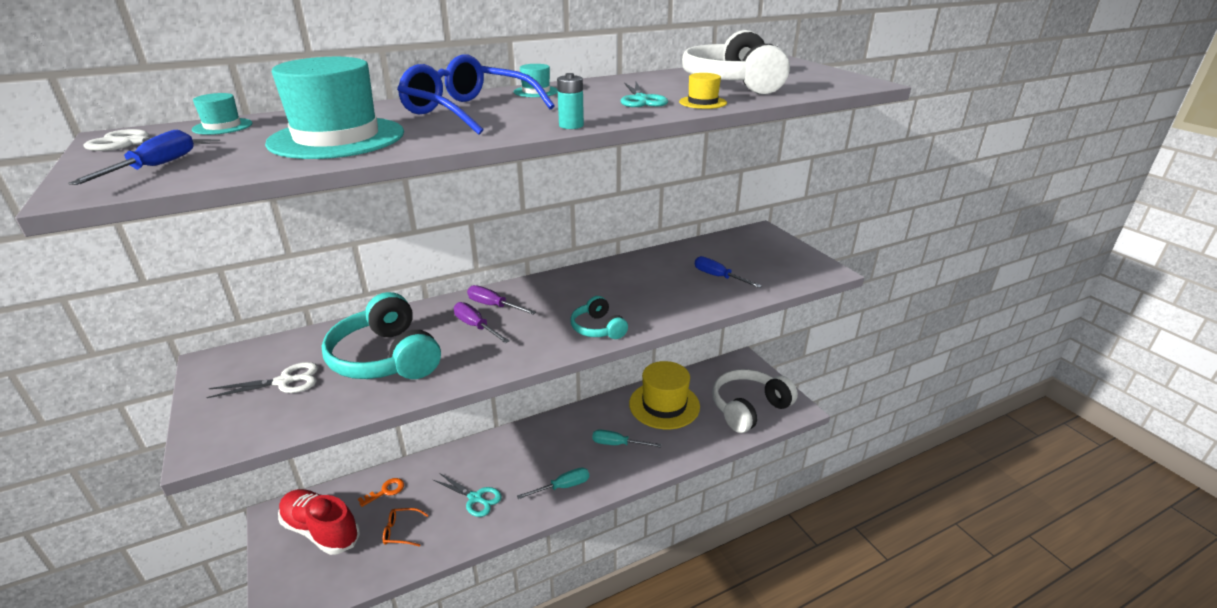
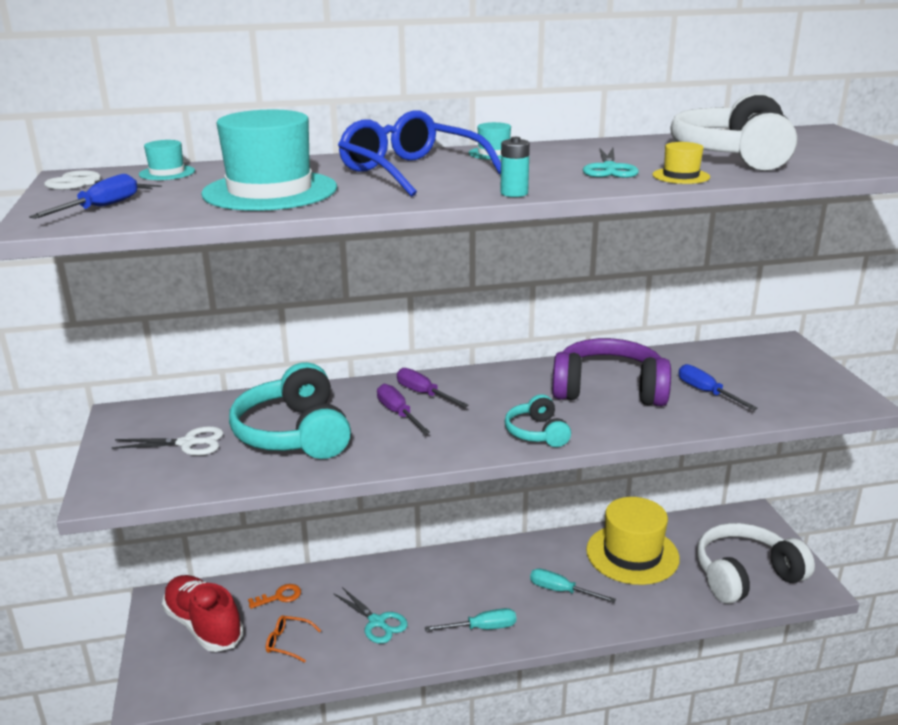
camera: 15 degrees right, 5 degrees down
(644, 284) = (609, 390): none -> purple headphones

